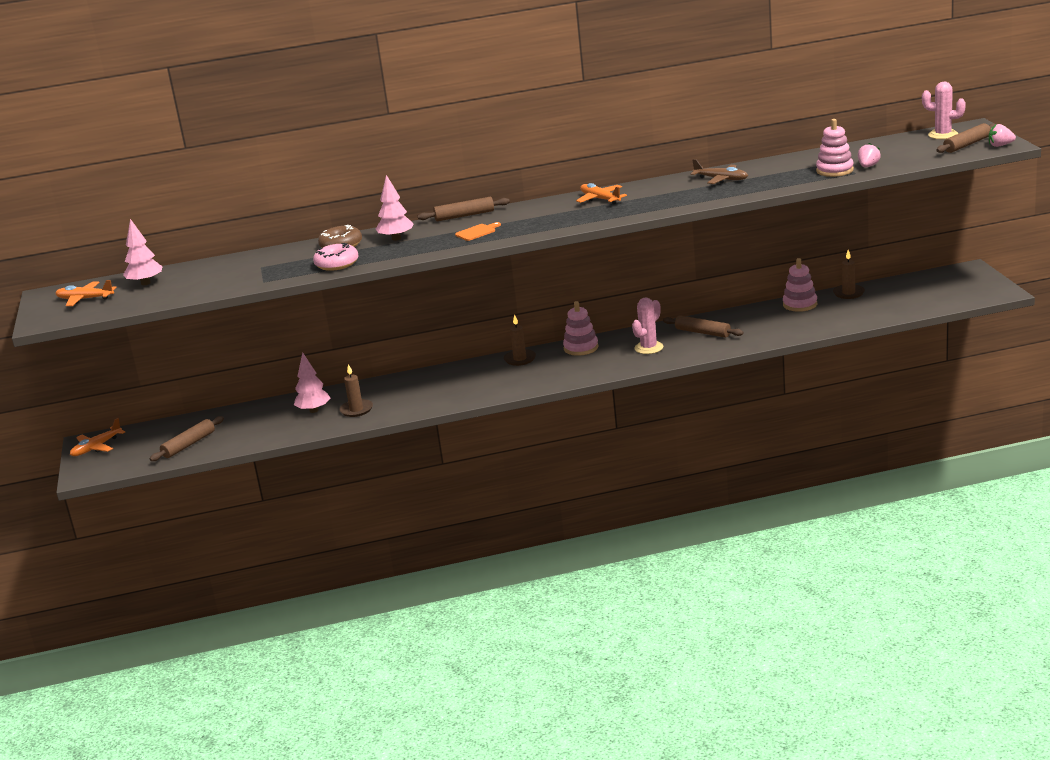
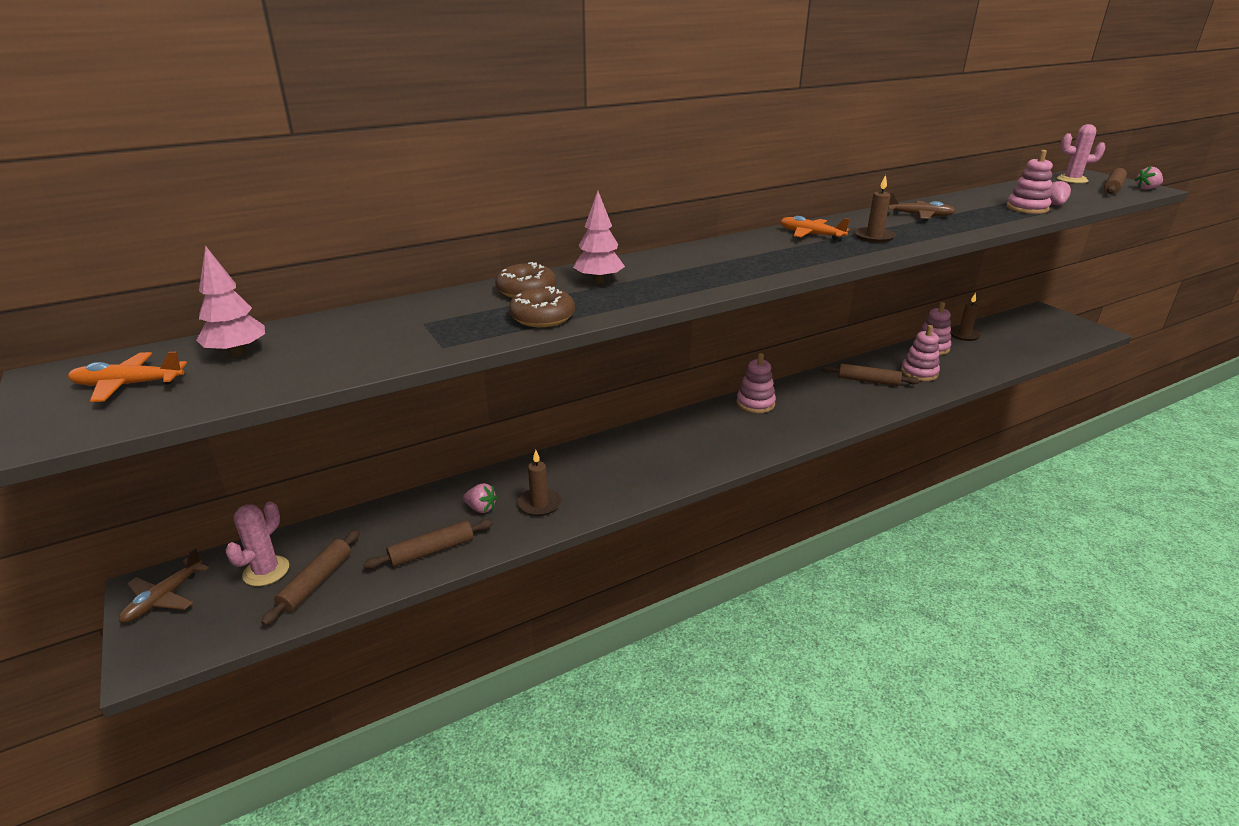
camera: 20 degrees left, 5 degrees up
(97, 447) = (164, 598): orange plane -> brown plane
(314, 410) = (481, 508): pink tree -> pink strawberry
(337, 264) = (542, 317): pink donut -> brown donut
(464, 216) = (663, 253): brown rolling pin -> brown rolling pin (432, 551)
(477, 232) = (703, 272): orange cutting board -> none
(520, 359) = (697, 420): brown candle -> brown candle (874, 237)
(649, 348) = (829, 401): pink cactus -> pink cactus (266, 571)
(760, 327) = (919, 373): none -> pink stacking toy

